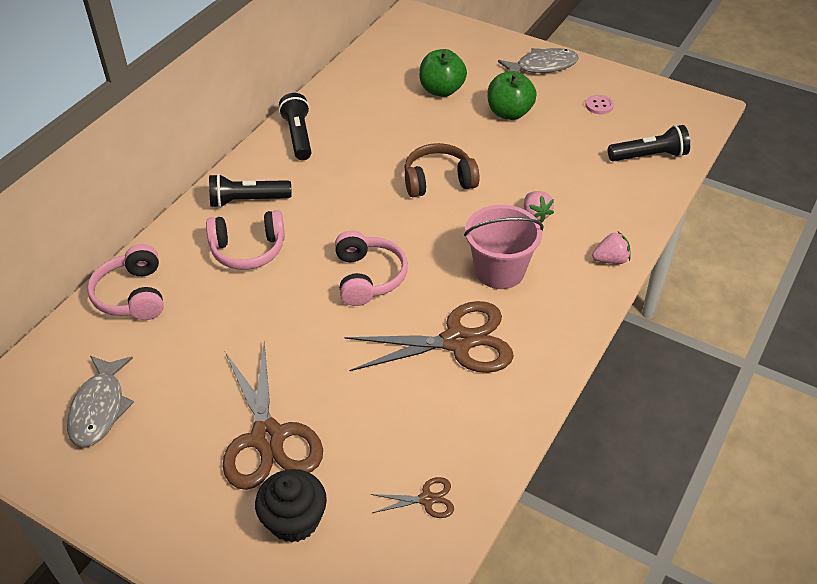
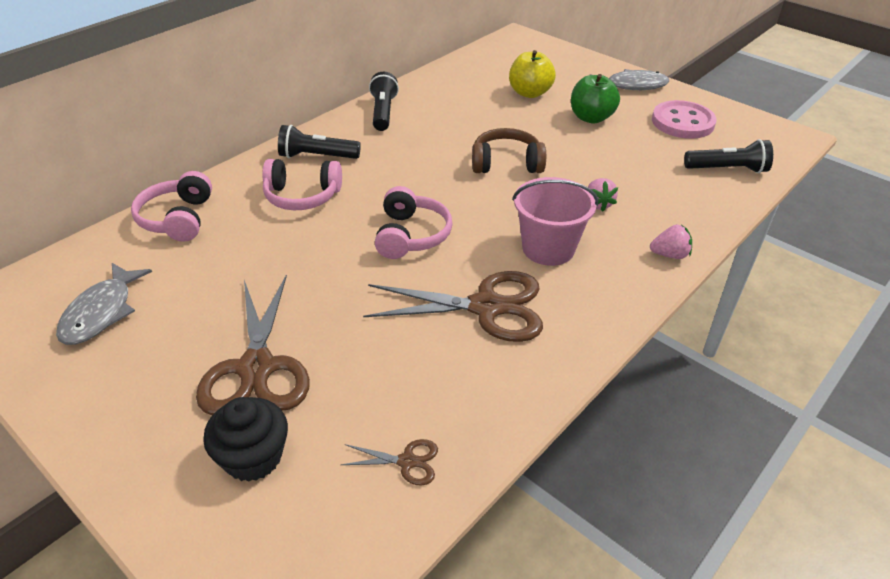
camera: 10 degrees right, 5 degrees down
(441, 90) = (529, 93): green apple -> yellow apple
(599, 106) = (682, 122): pink button -> pink button, size x2.22

